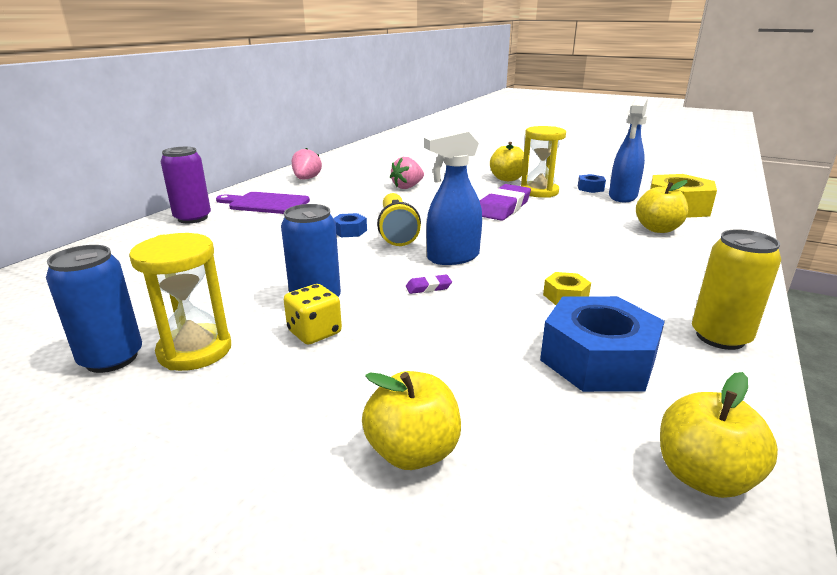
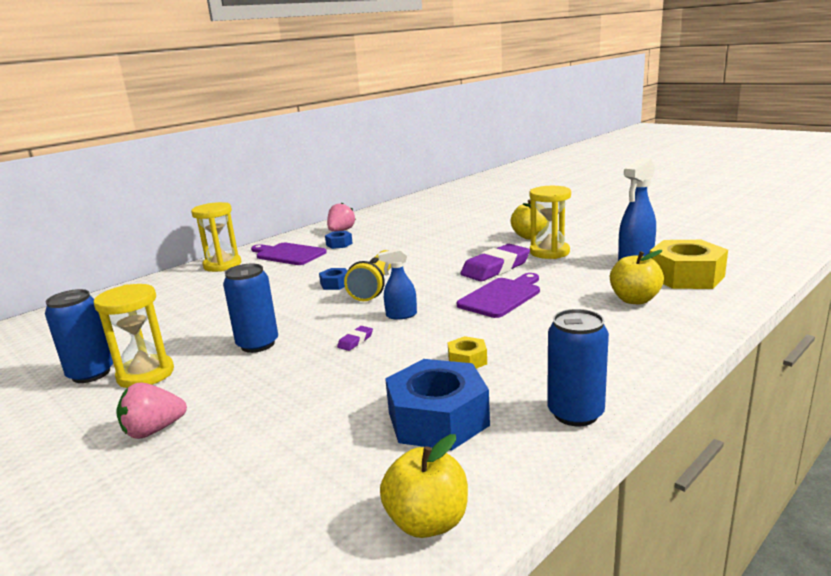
camera: 20 degrees right, 5 degrees down
(192, 218) = (222, 265): purple can -> yellow hourglass
(314, 332) = (236, 370): yellow dice -> none
(407, 187) = (424, 242): pink strawberry -> pink strawberry (153, 430)
(413, 452) = (229, 467): yellow apple -> none
(428, 287) = (355, 341): purple eraser -> purple eraser turned 60 degrees counterclockwise
(452, 257) = (401, 315): blue spray bottle -> blue spray bottle, size x0.60
(536, 233) = (501, 296): none -> purple cutting board
(590, 188) = (609, 250): blue nut -> blue nut (339, 244)
(720, 337) = (575, 413): yellow can -> blue can

